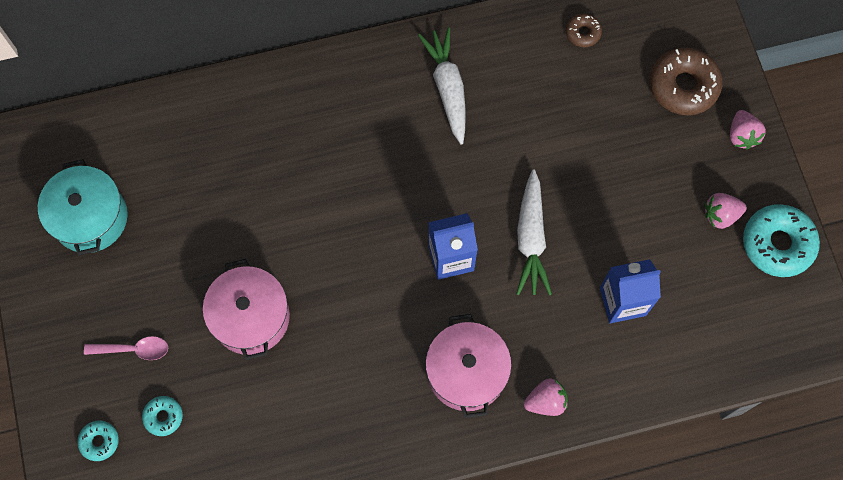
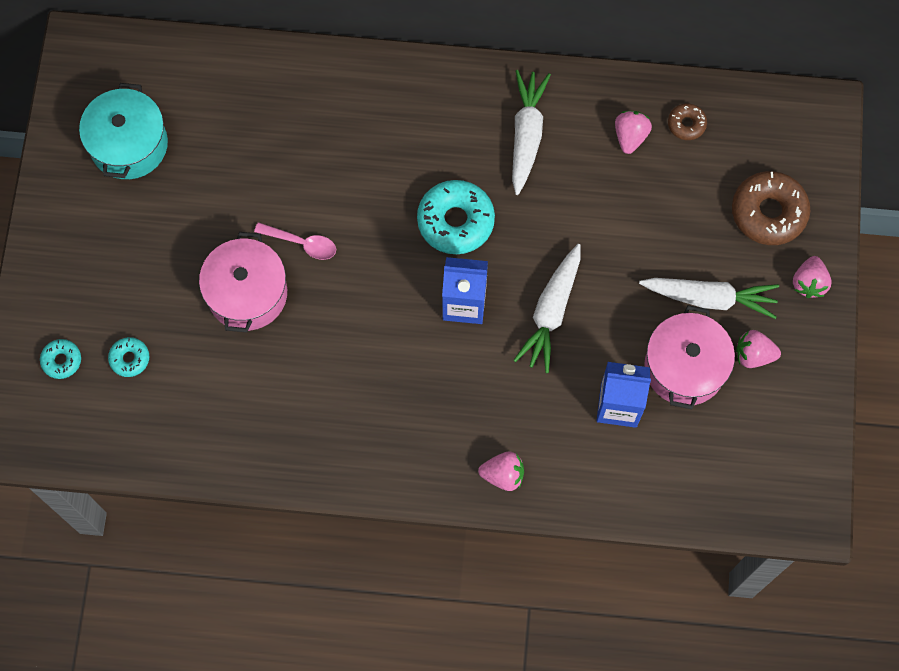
camera: 20 degrees right, 0 degrees up
(133, 349) = (124, 285): pink spoon -> pink spoon (302, 243)
(466, 372) = (436, 419): pink pot -> pink pot (684, 367)
(539, 60) = (630, 136): none -> pink strawberry
(664, 178) = (710, 298): none -> white carrot
(777, 244) = (800, 403): turquoise donut -> turquoise donut (455, 221)

